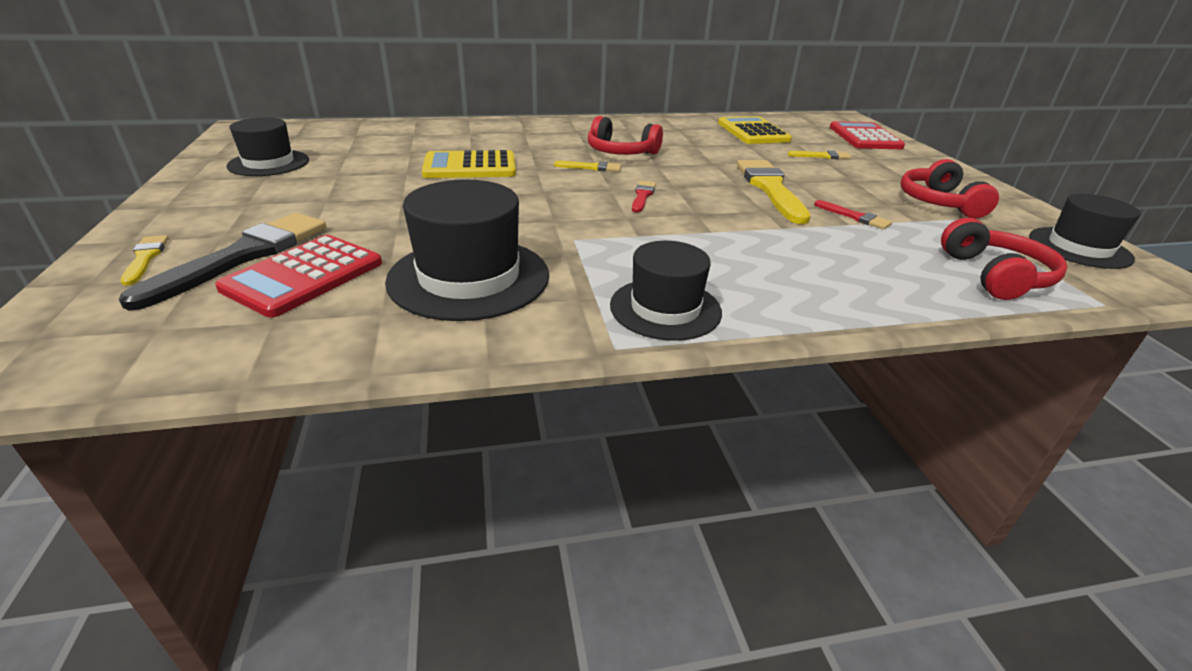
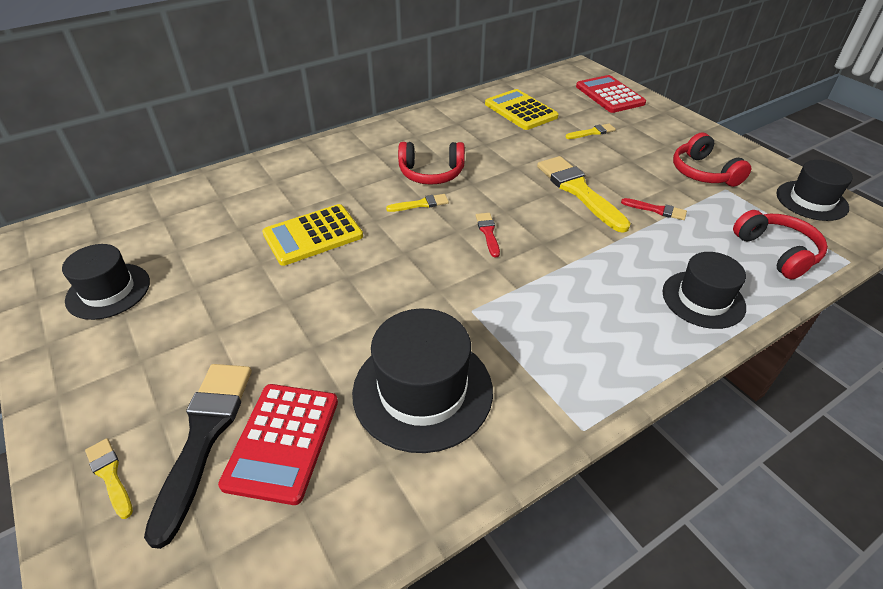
camera: 20 degrees left, 10 degrees up
(665, 308) = (590, 372): black hat -> black hat (703, 299)

